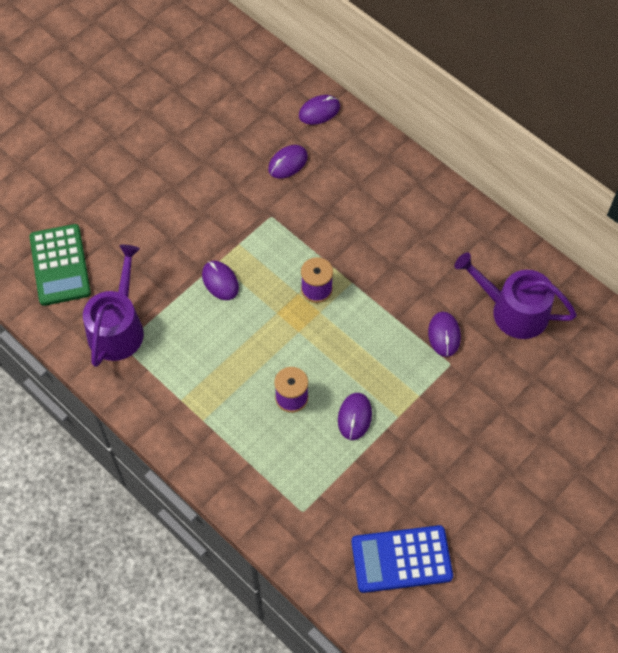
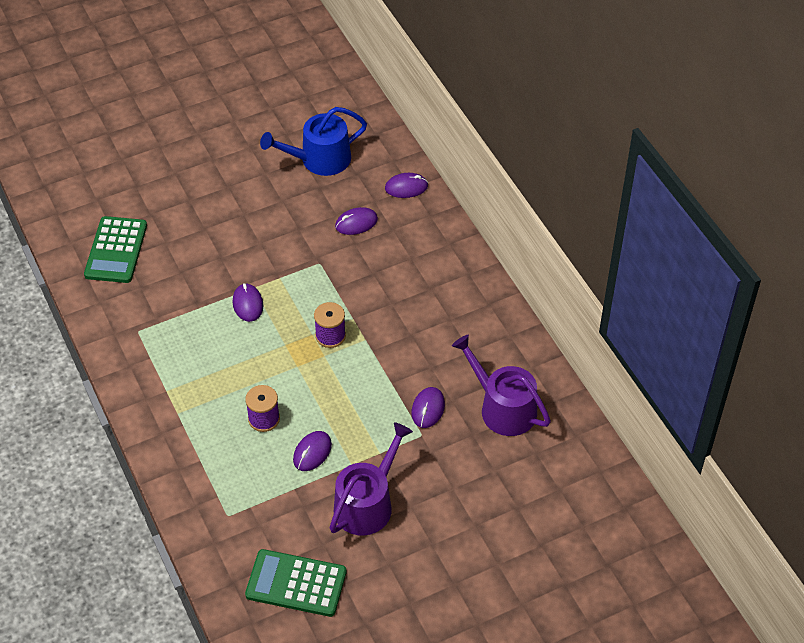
camera: 20 degrees right, 10 degrees down
(118, 327) = (141, 315): purple watering can -> purple watering can (367, 503)
(221, 107) = (319, 159): none -> blue watering can
(401, 559) = (296, 583): blue calculator -> green calculator

